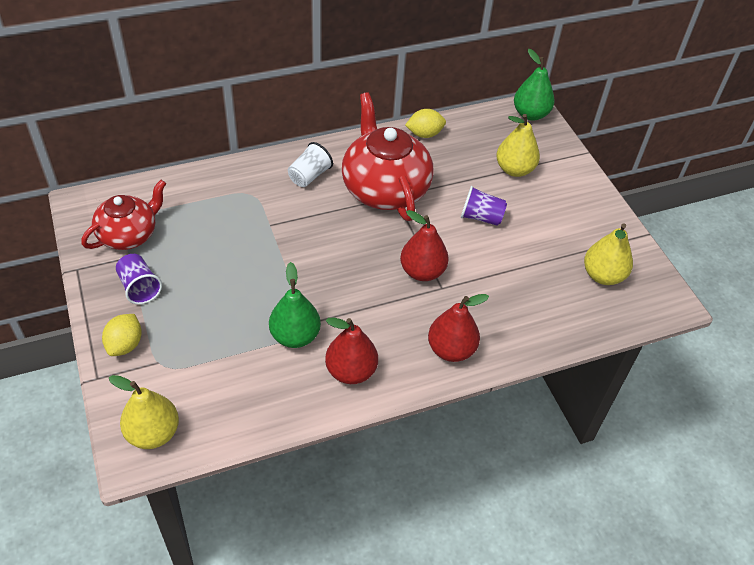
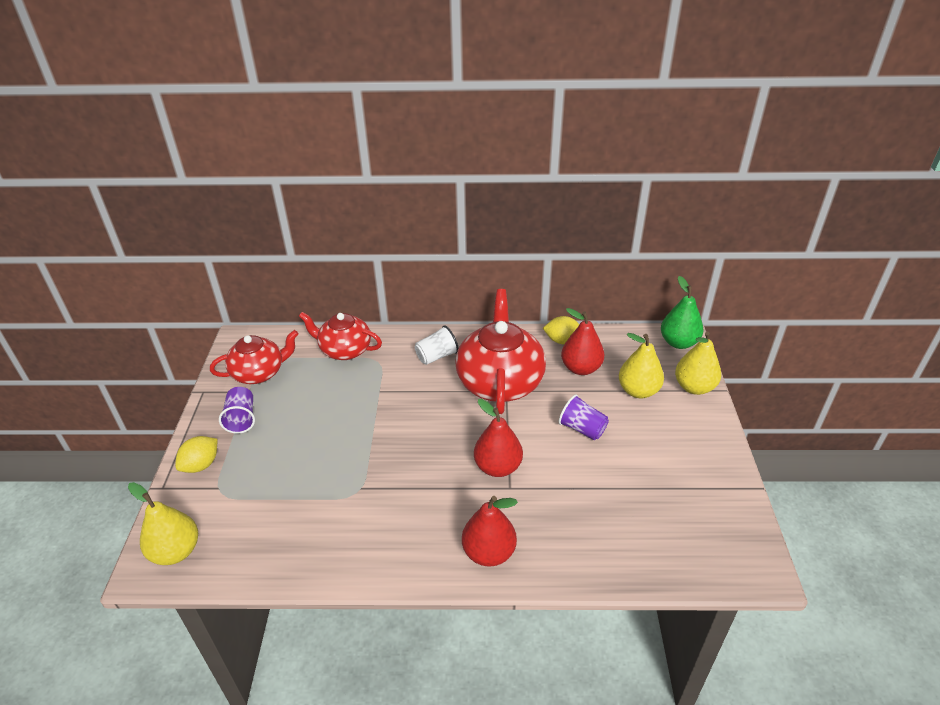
camera: 25 degrees right, 10 degrees down
(209, 190) = (344, 350): none -> red teapot
(295, 336) = (347, 497): green pear -> none
(351, 371) = (380, 545): red pear -> red pear (581, 368)
(602, 275) = (689, 519): yellow pear -> yellow pear (694, 387)

